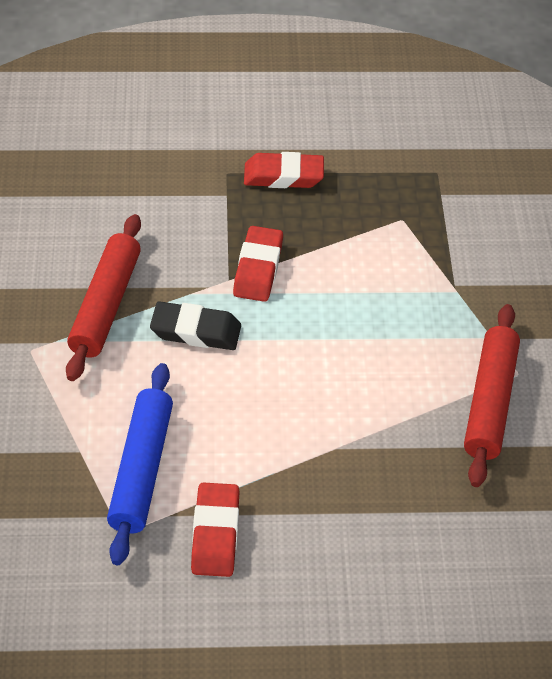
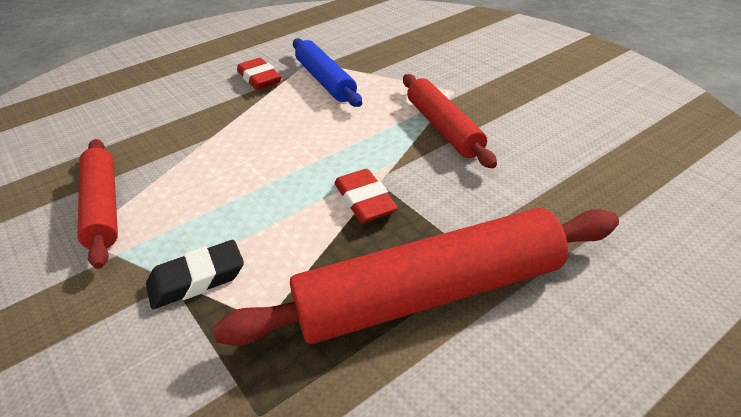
camera: 150 degrees right, 10 degrees down
(196, 331) = (366, 144): black eraser -> black eraser (197, 279)
(283, 176) = (429, 294): red eraser -> red rolling pin

